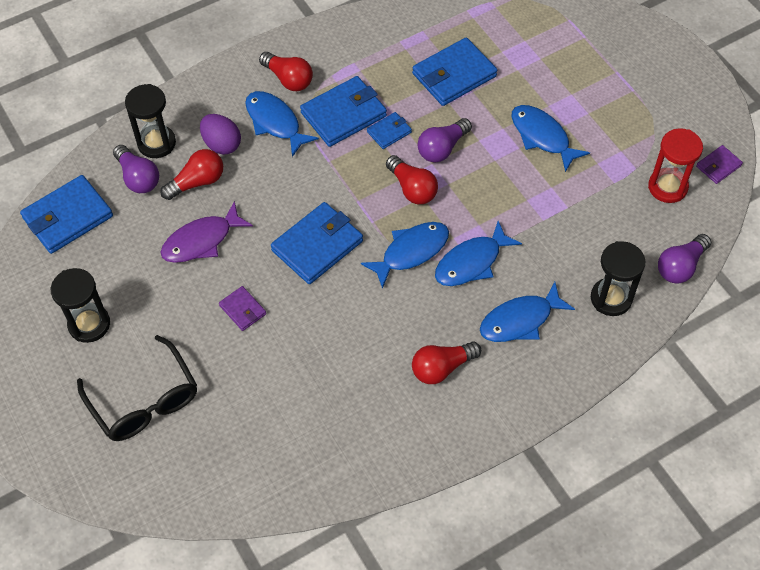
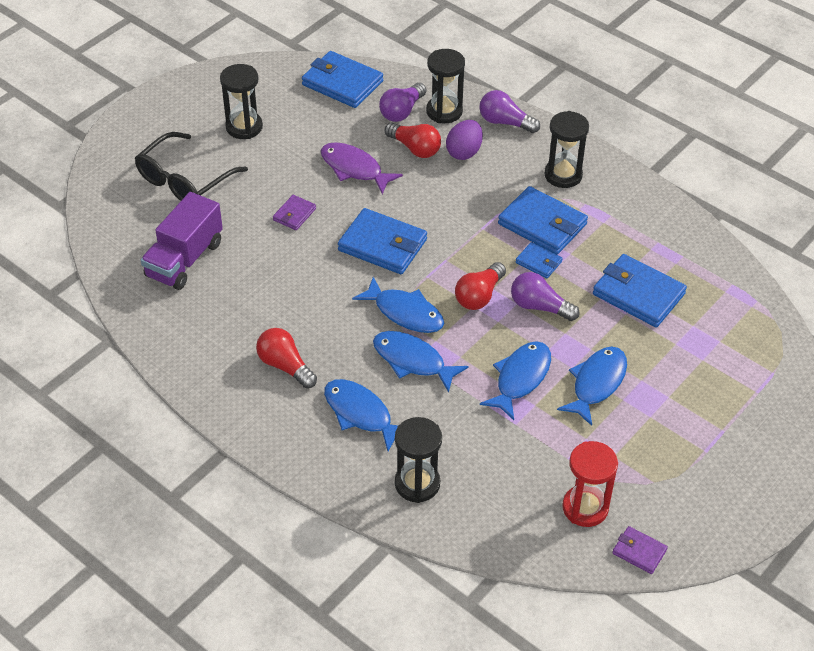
camera: 70 degrees right, 10 degrees down
(264, 426) = (184, 259): none -> purple truck
(275, 122) = (507, 180): blue fish -> blue fish (520, 378)
(288, 79) = (563, 175): red light bulb -> black hourglass
(680, 266) = (484, 538): purple light bulb -> purple light bulb (505, 122)

